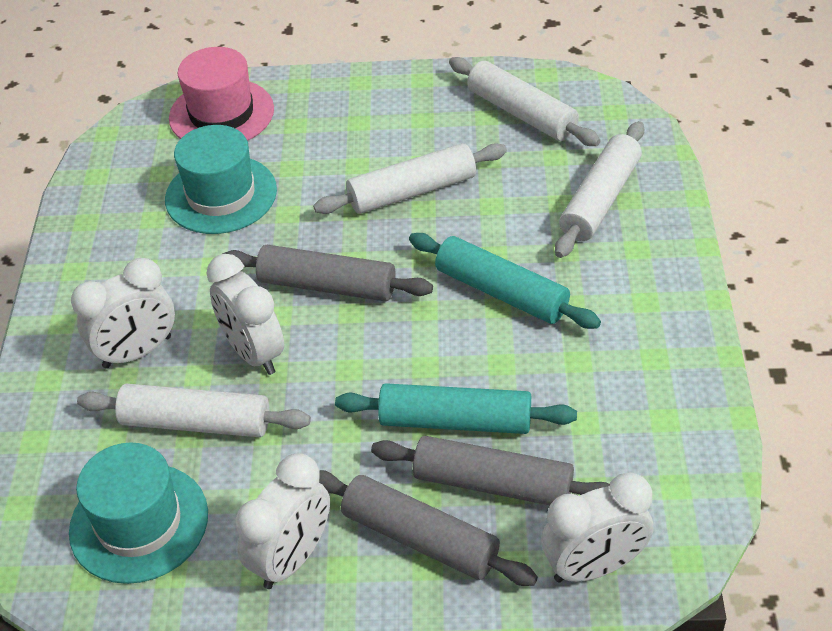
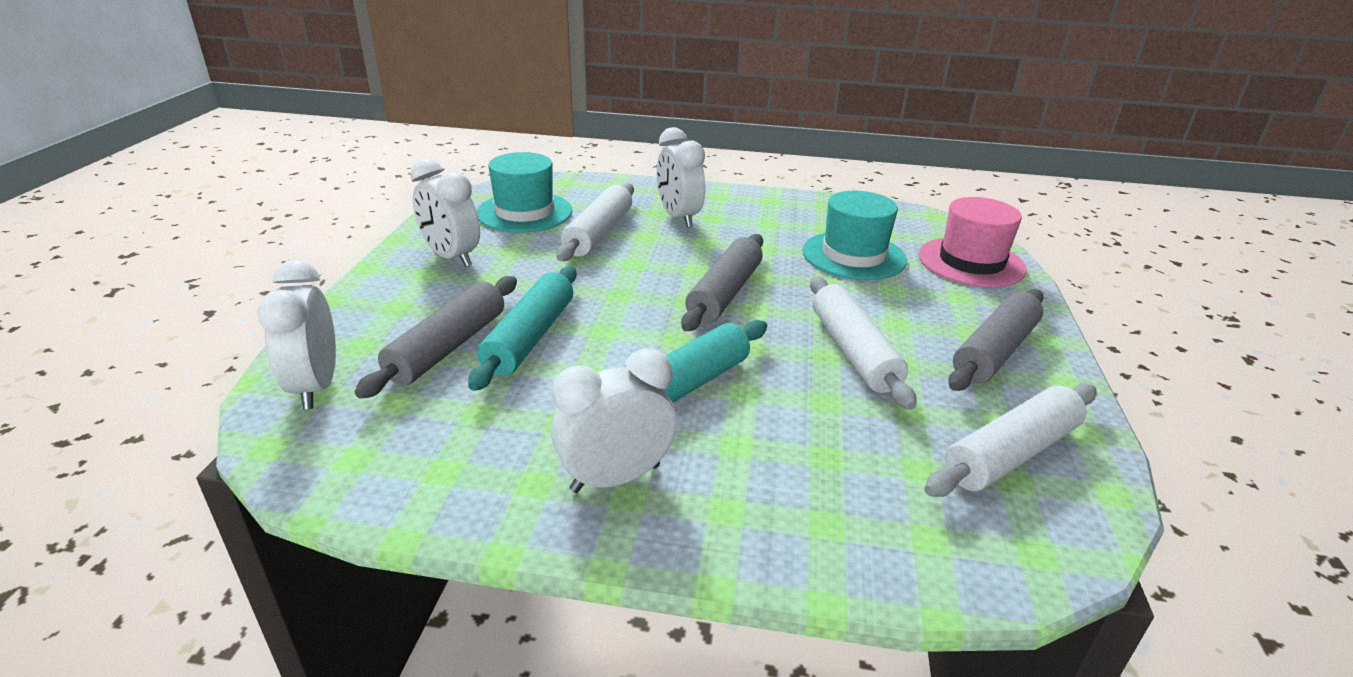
camera: 95 degrees right, 15 degrees down
(254, 353) = (658, 257): white clock -> white clock (615, 478)
(420, 538) = (423, 307): grey rolling pin -> grey rolling pin (994, 351)
(600, 200) = (828, 494): white rolling pin -> none

